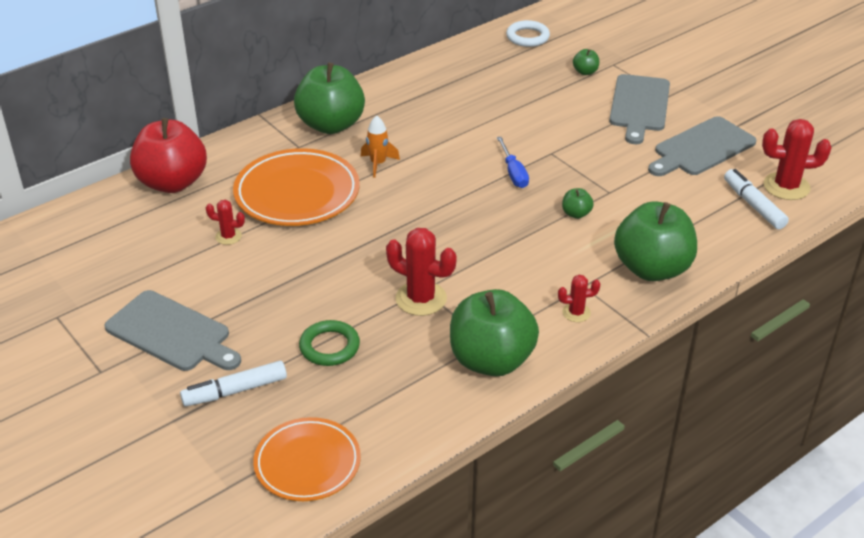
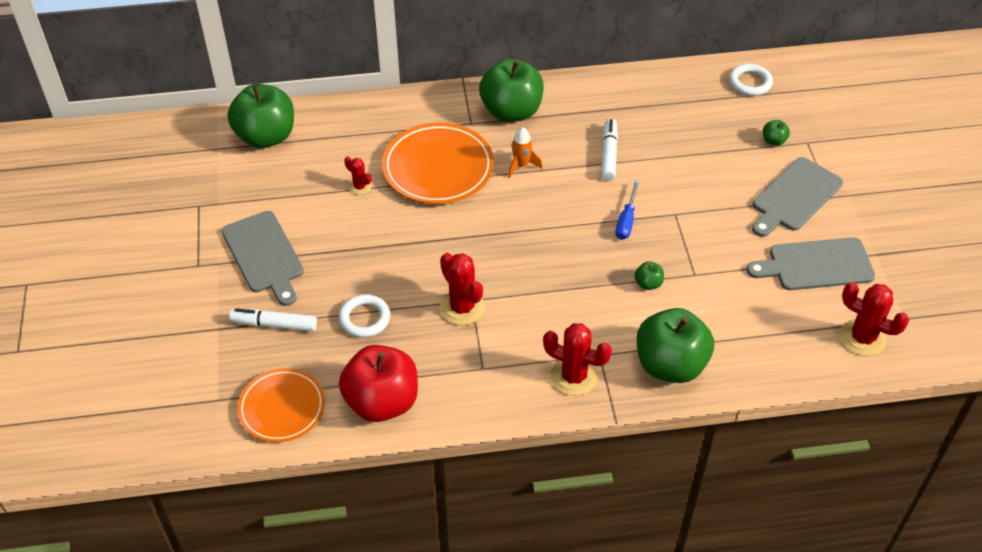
camera: 30 degrees right, 10 degrees up
(172, 183) = (353, 119): red apple -> red apple (382, 402)
(329, 347) = (364, 318): green ring -> white ring
(491, 360) = (474, 387): green apple -> green apple (266, 137)
(576, 313) = (574, 376): red cactus -> red cactus, size x1.84
(753, 205) = (814, 343): white marker -> white marker (609, 154)

